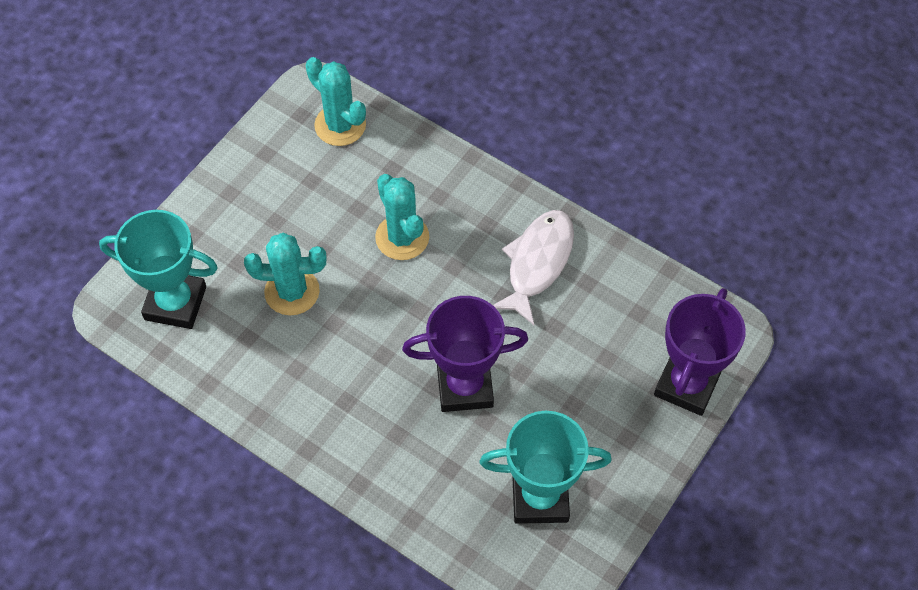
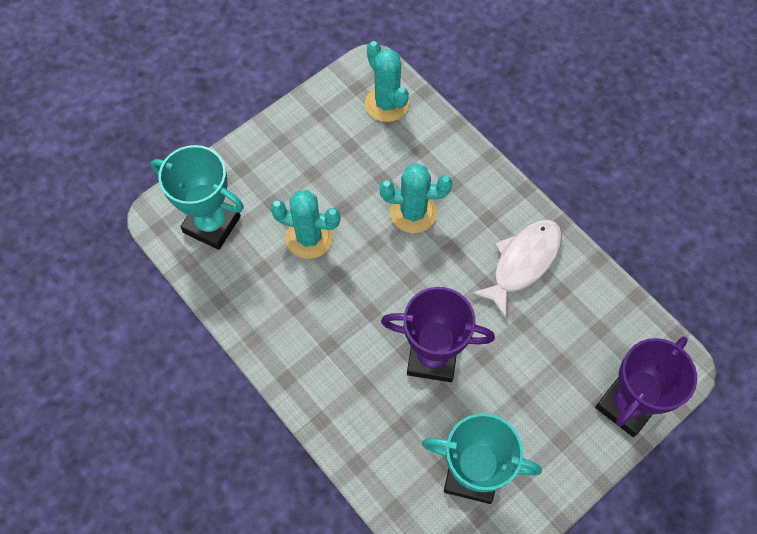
camera: 15 degrees right, 5 degrees up
(402, 237) = (413, 212): turquoise cactus -> turquoise cactus turned 75 degrees counterclockwise

